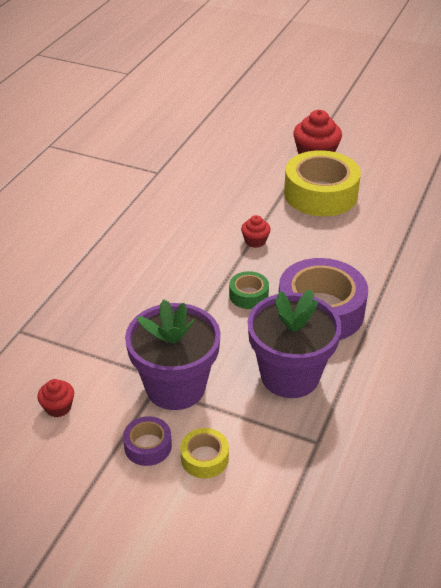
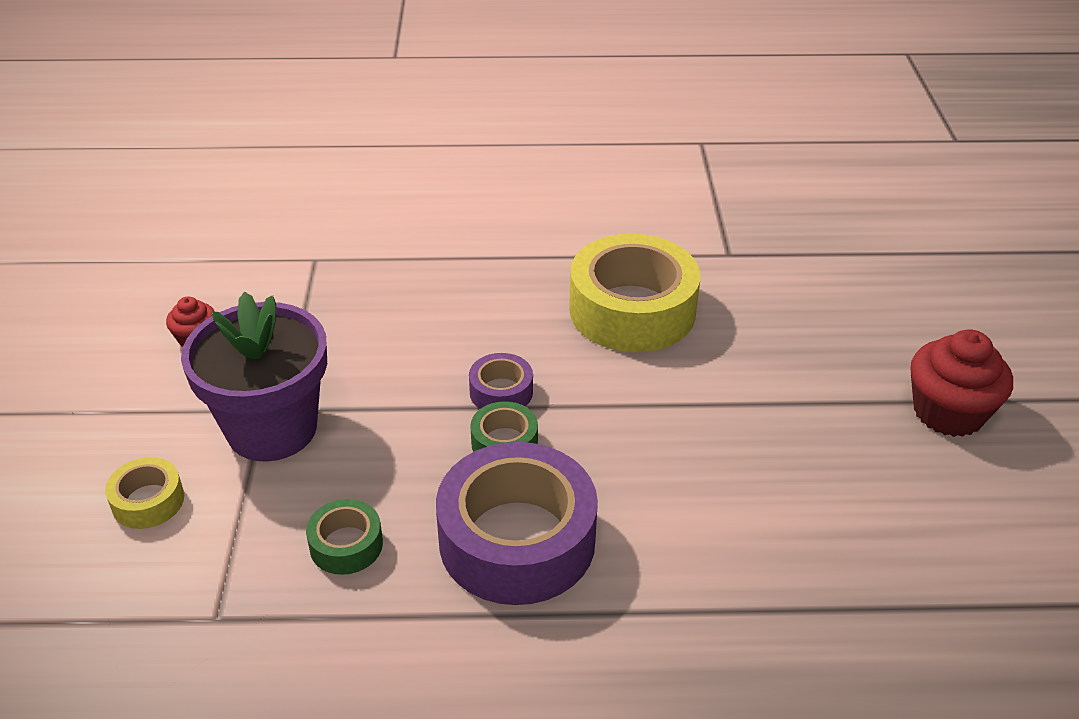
camera: 65 degrees right, 0 degrees up
(148, 446) = (154, 439): purple tape -> purple tape (501, 392)
(255, 241) = (642, 410): red cupcake -> none
(290, 375) = (346, 545): purple flower pot -> green tape
(320, 194) = (837, 452): yellow tape -> yellow tape (632, 310)

